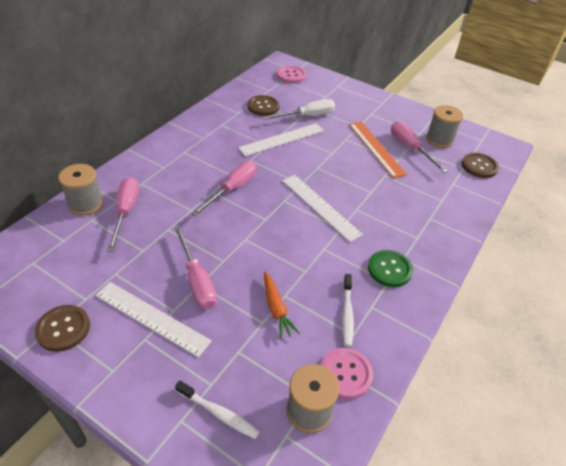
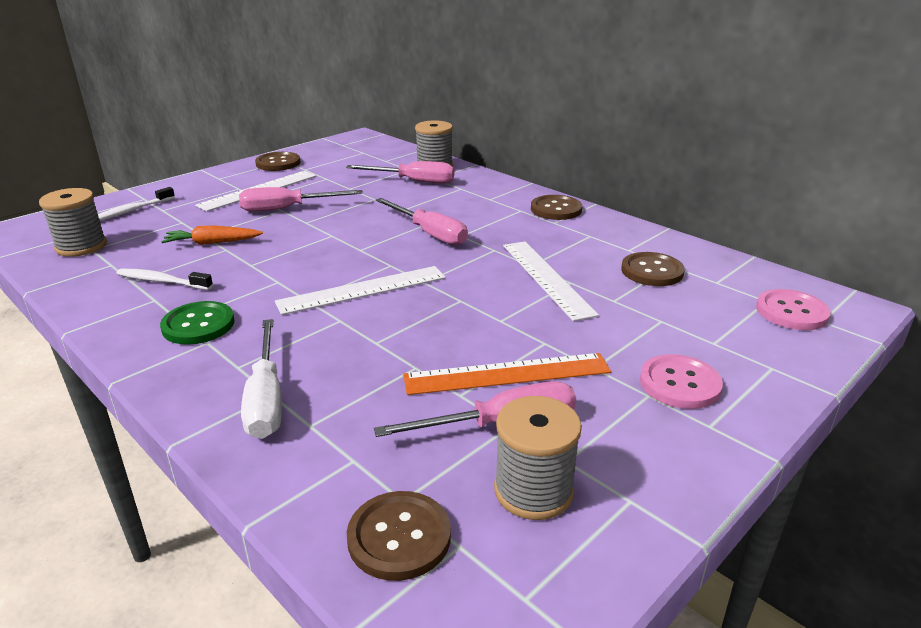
camera: 105 degrees right, 15 degrees down
(181, 137) = (556, 209): none -> brown button
(307, 116) = (625, 310): white screwdriver -> white screwdriver (266, 398)
(345, 374) = (92, 269): pink button -> pink button (679, 384)

